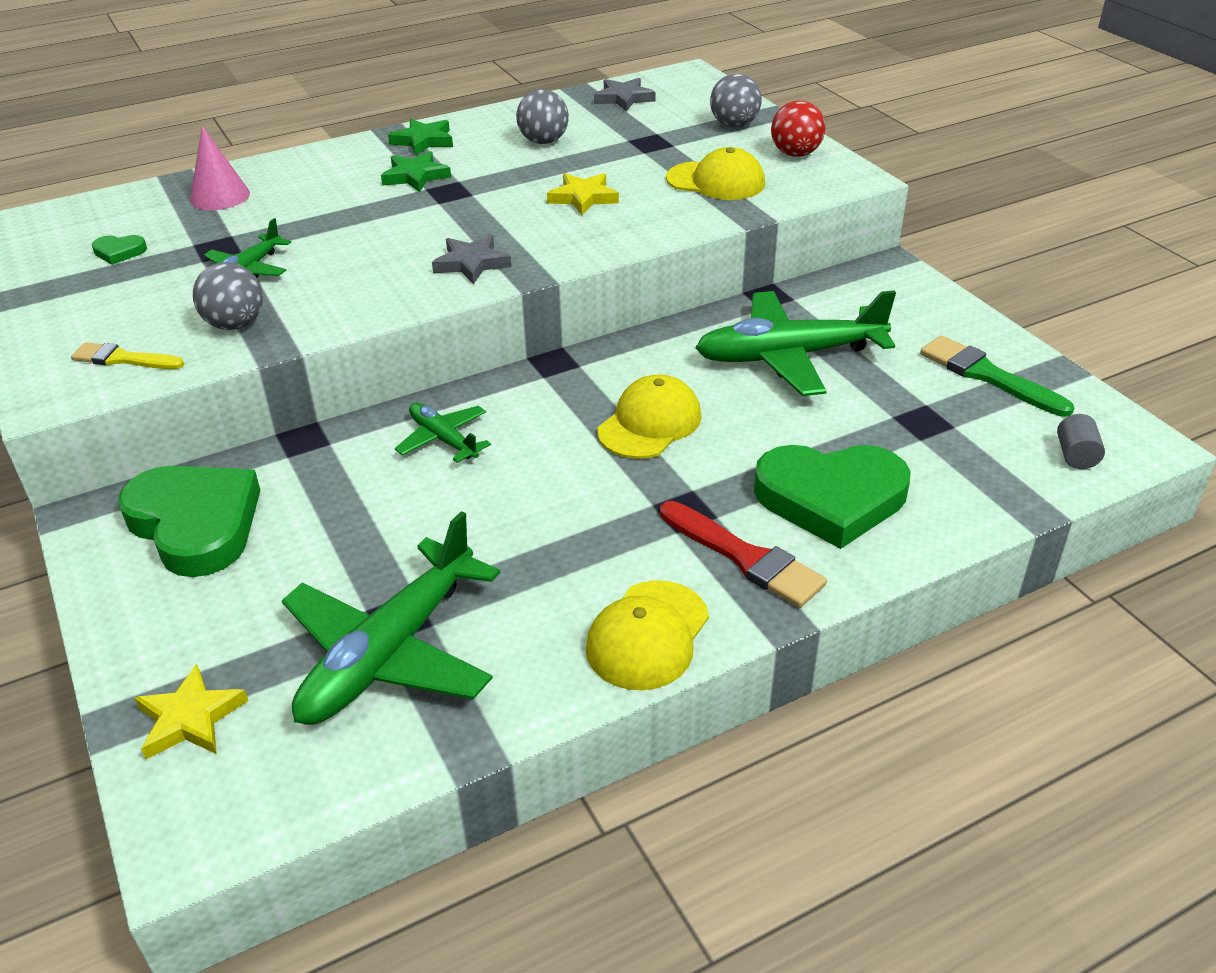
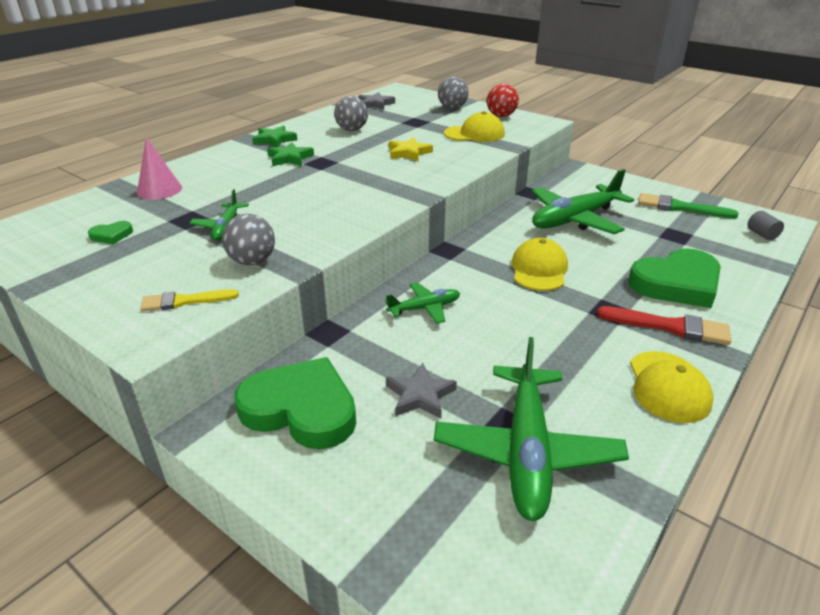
camera: 25 degrees left, 5 degrees down
(190, 718) = (430, 552): yellow star -> none
(443, 439) = (425, 308): green plane -> green plane turned 135 degrees clockwise
(471, 263) = (379, 196): grey star -> grey star (420, 395)

